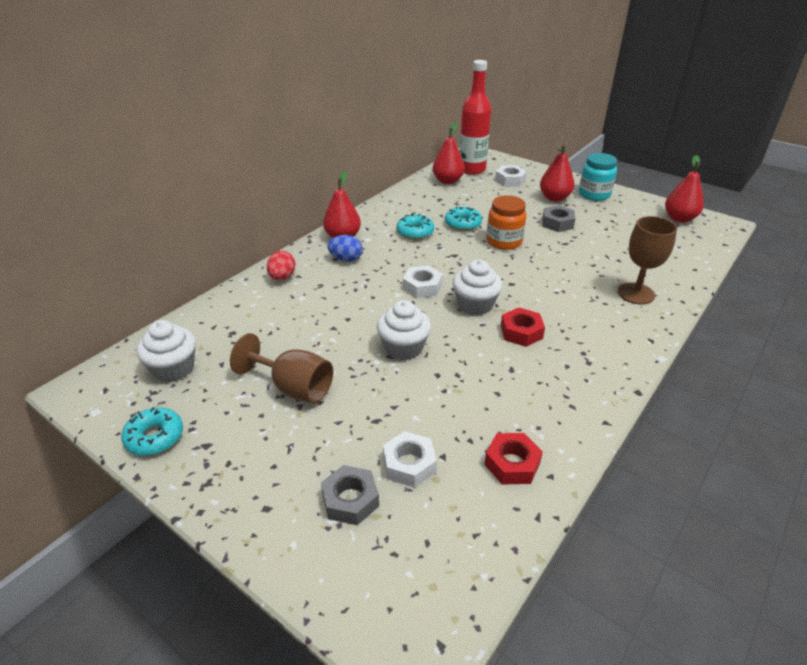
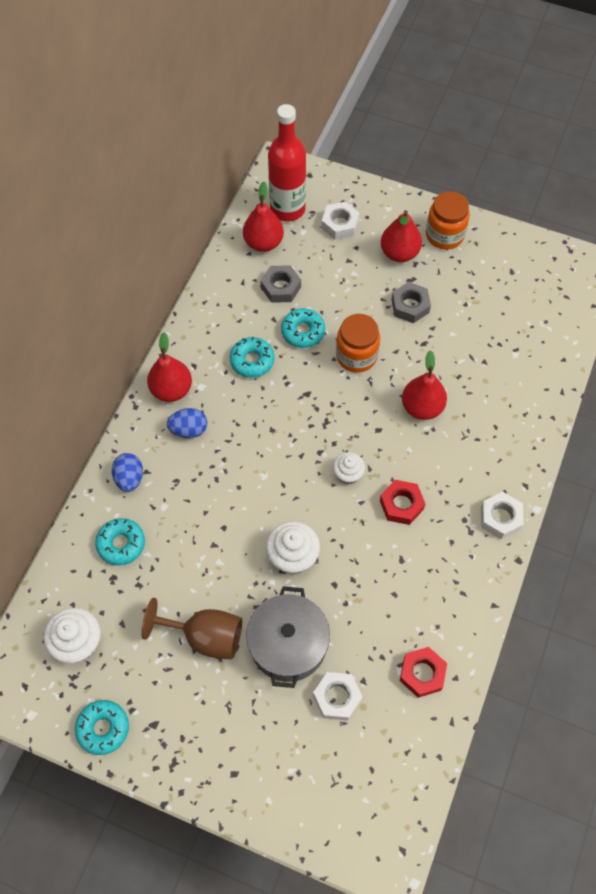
camera: 15 degrees left, 25 degrees up
(252, 313) = (121, 544): none -> turquoise donut
(282, 277) = (129, 478): red egg -> blue egg
(350, 500) = (299, 747): grey nut -> grey nut (281, 287)
(373, 409) = (288, 644): none -> grey pot
(422, 287) = (286, 458): white nut -> white nut (500, 518)
(475, 305) = (348, 474): white cupcake -> white cupcake, size x0.63
(594, 194) = (444, 235): turquoise jar -> orange jar
(636, 293) = (506, 416): brown goblet -> none
(679, 218) = (544, 265): red pear -> red pear (422, 407)

